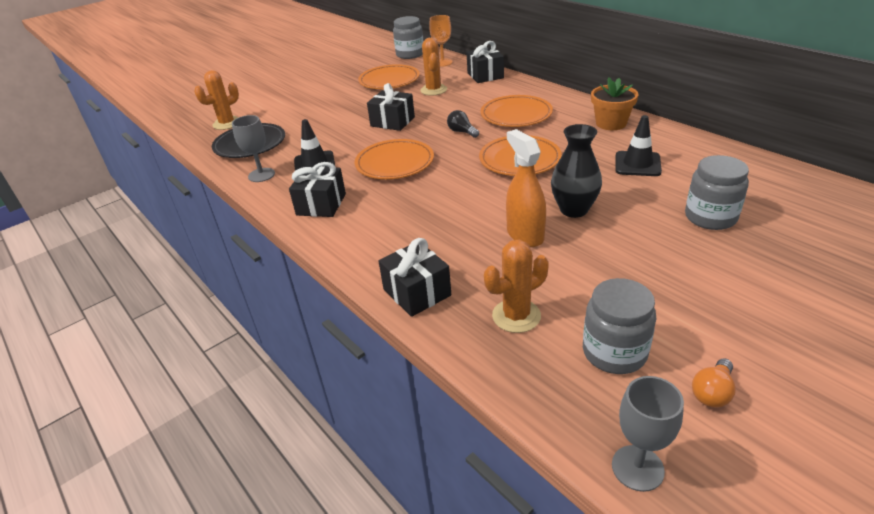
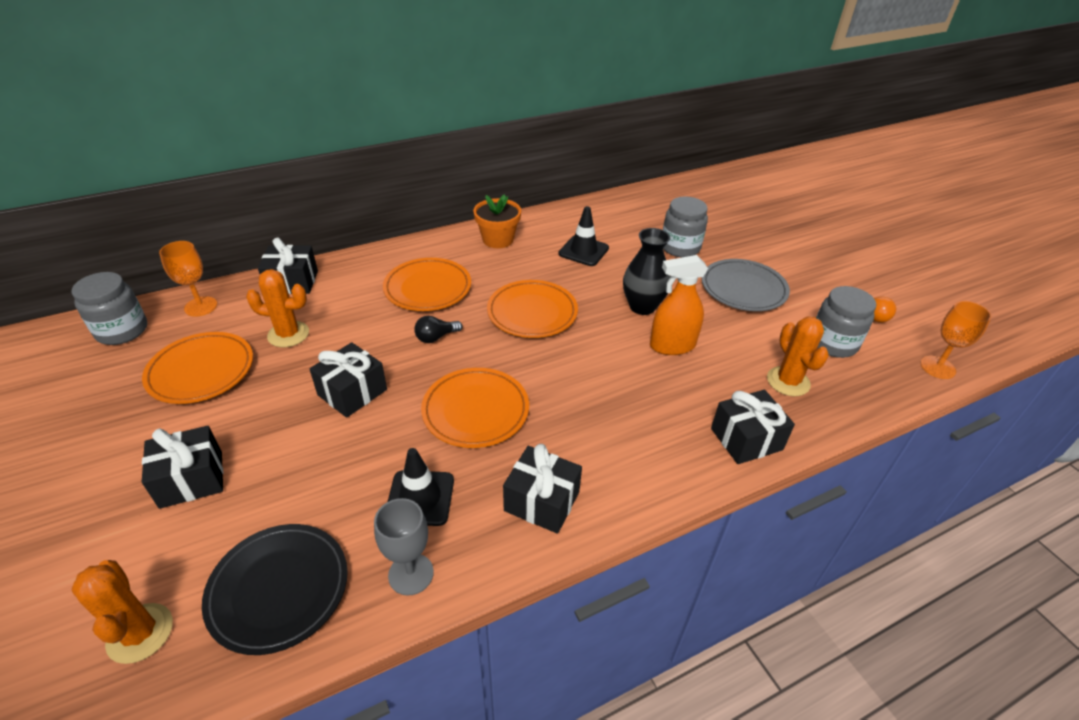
camera: 80 degrees left, 5 degrees up
(313, 104) = (191, 479): none -> black gift
(637, 468) = (937, 367): grey goblet -> orange goblet
(669, 271) = (743, 289): none -> grey plate

